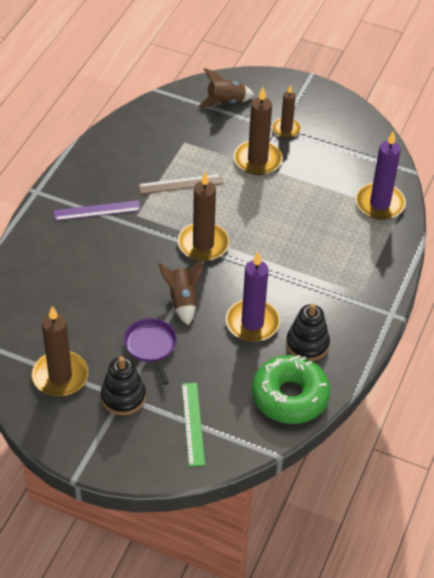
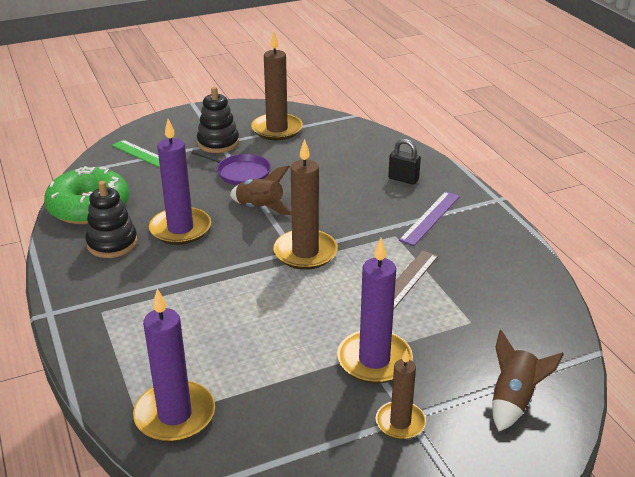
camera: 135 degrees right, 15 degrees down
(60, 251) = (403, 179): none -> black padlock
(257, 160) = (374, 360): brown candle -> purple candle

